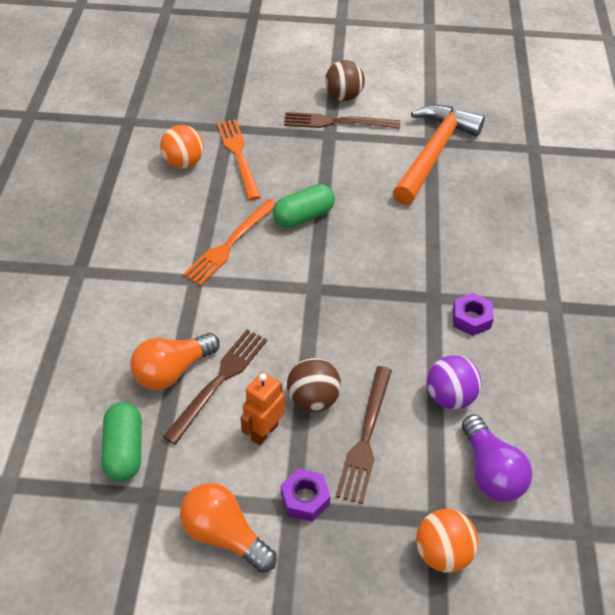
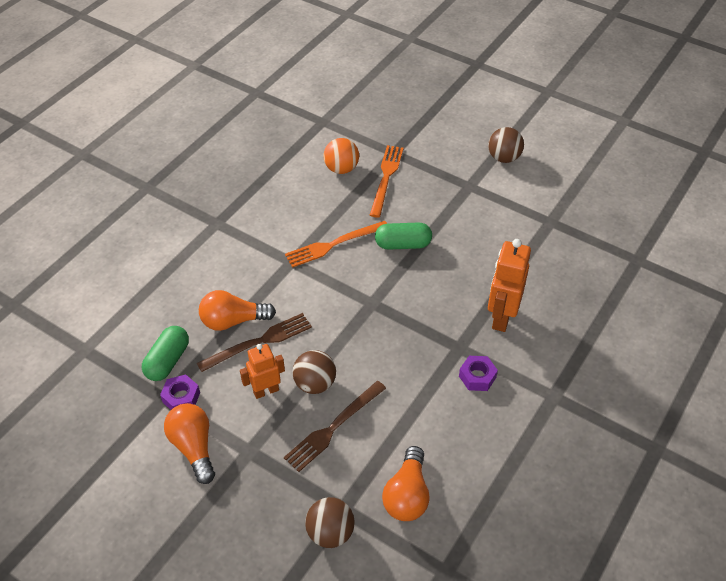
camera: 30 degrees right, 0 degrees up
(305, 499) = (262, 449): purple nut -> purple nut (181, 397)
(337, 122) = (483, 177): brown fork -> none
(433, 153) = (545, 232): orange hammer -> none
(442, 553) = (330, 533): orange ball -> brown ball
(449, 397) = (416, 427): purple ball -> none
(451, 250) = (501, 317): none -> orange robot
(490, 471) = (407, 495): purple light bulb -> orange light bulb

